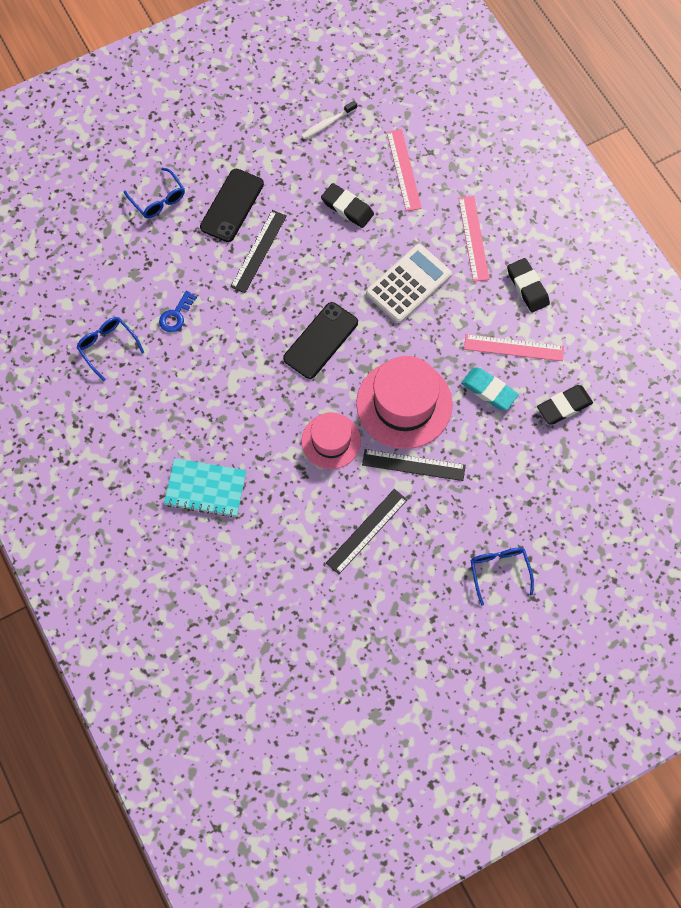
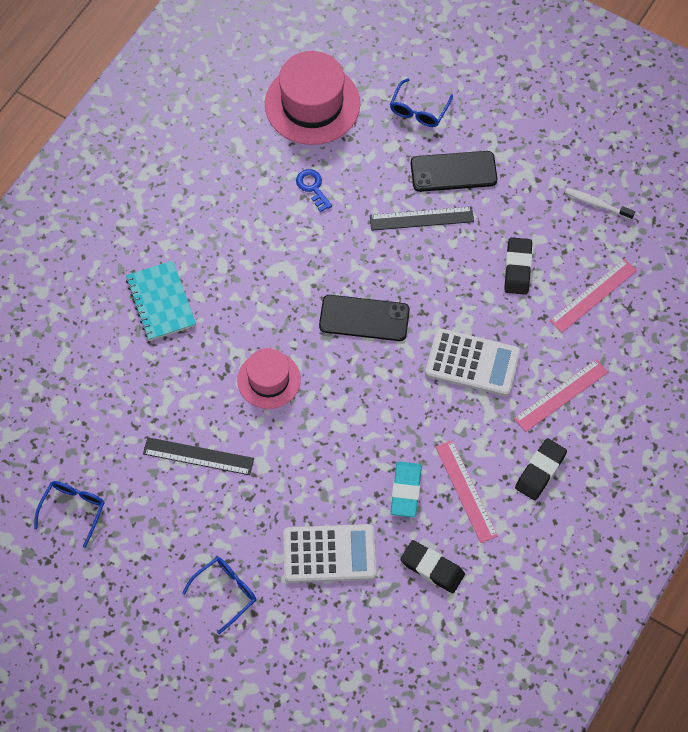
camera: 60 degrees right, 5 degrees down
(108, 347) = (247, 152): blue glasses -> blue glasses (73, 510)
(176, 315) = (312, 187): blue key -> blue key turned 60 degrees clockwise
(404, 404) = (345, 423): pink hat -> pink hat (312, 104)
(413, 465) = (287, 463): black ruler -> none
(510, 475) = (329, 554): none -> white calculator

